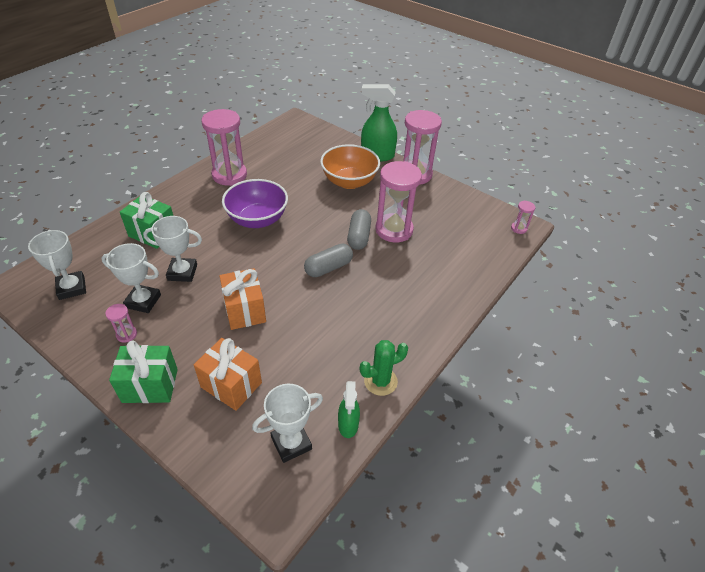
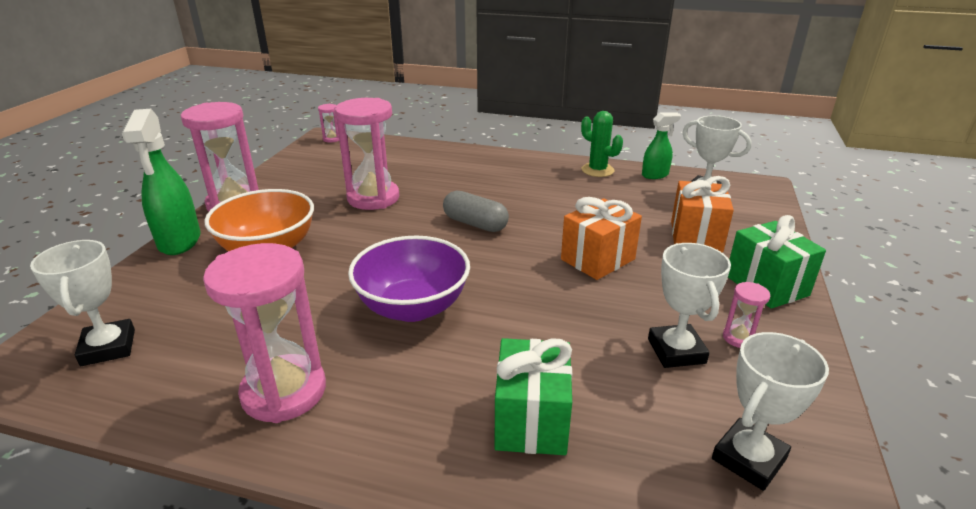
camera: 110 degrees left, 15 degrees down
(182, 272) = (588, 337): white trophy -> white trophy (108, 347)
(359, 236) = (401, 217): grey capsule -> none

